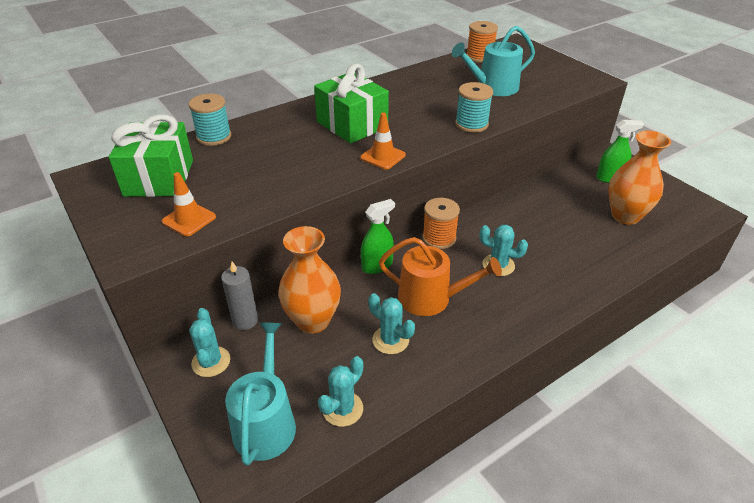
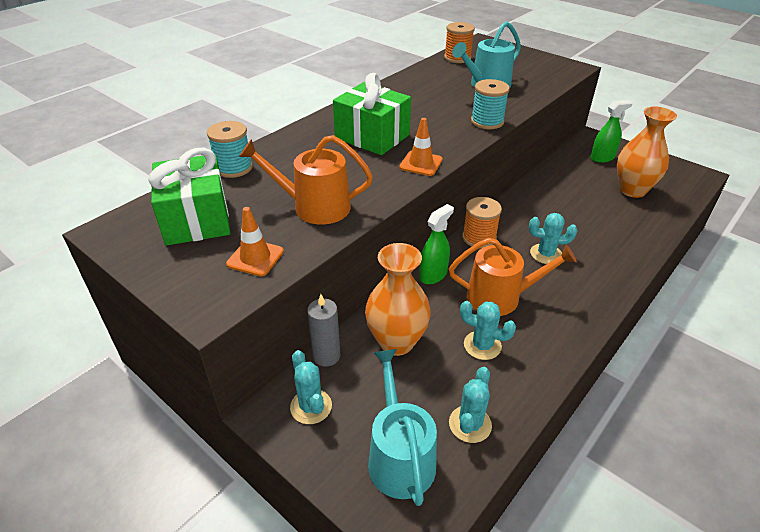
camera: 15 degrees left, 0 degrees up
(263, 182) = (314, 207): none -> orange watering can

